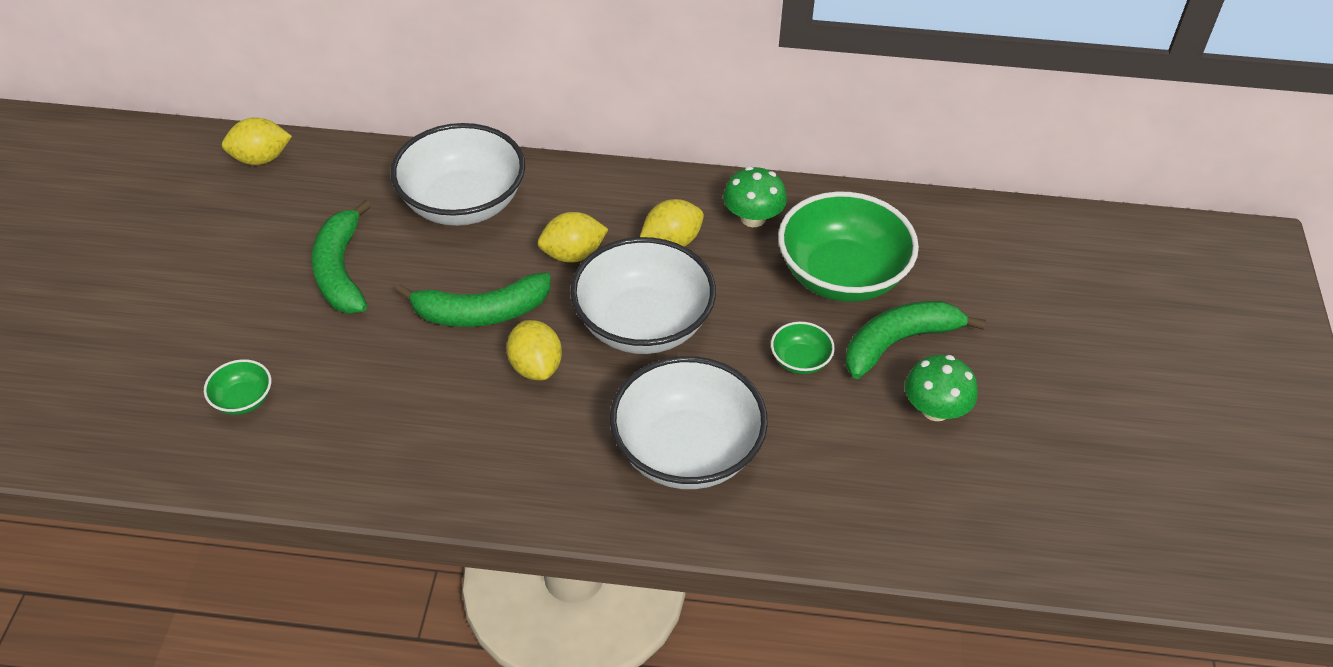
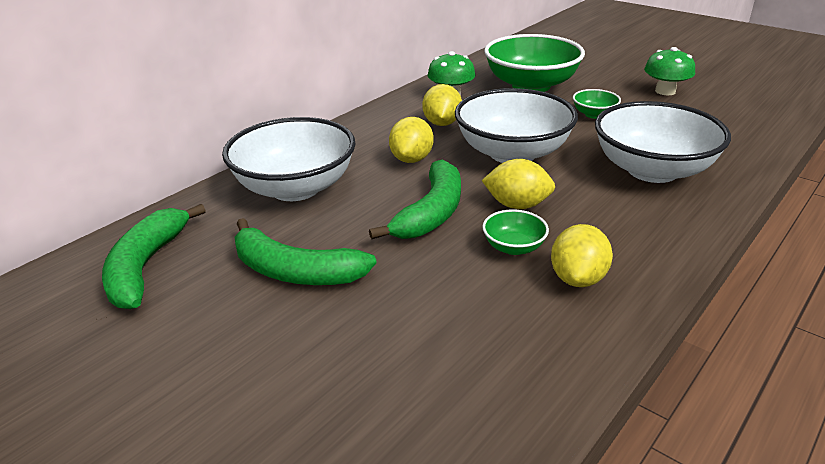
camera: 55 degrees left, 15 degrees down
(243, 400) = (409, 391): green bowl -> green bowl (513, 247)
(261, 159) = (72, 279): yellow lemon -> yellow lemon (578, 278)
(898, 343) = (602, 86): green banana -> green banana (146, 267)

